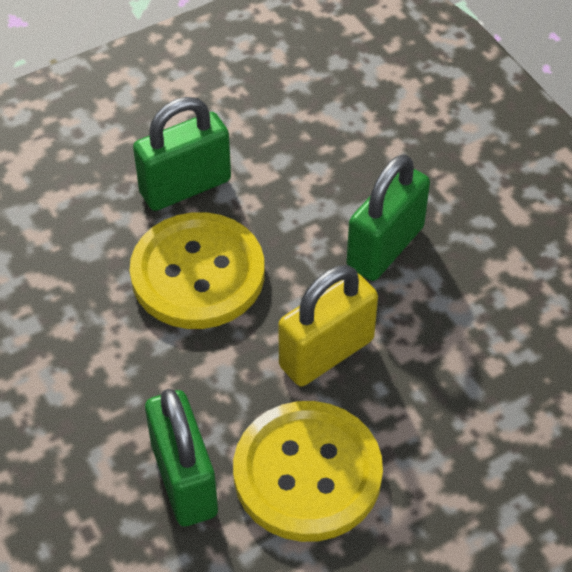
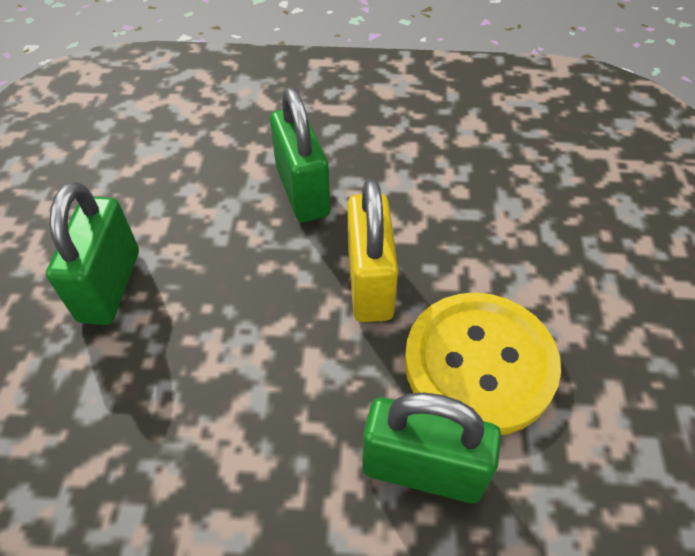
camera: 55 degrees left, 0 degrees up
(198, 273) = (209, 329): yellow button -> none

